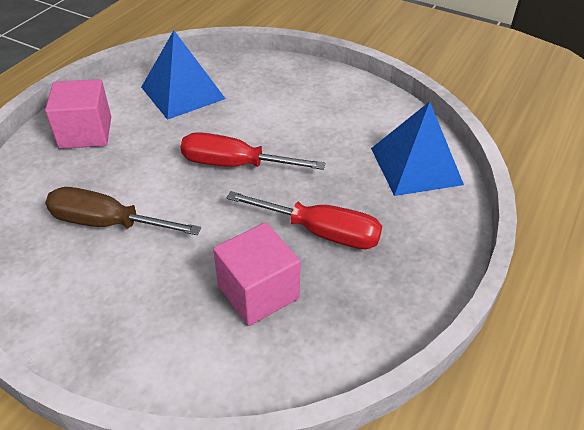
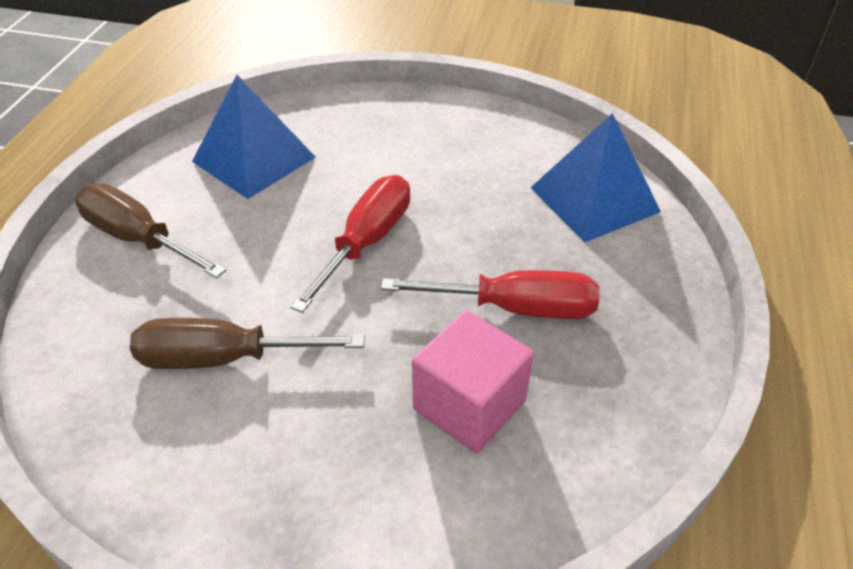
camera: 15 degrees left, 0 degrees up
(85, 133) = (138, 239): pink cube -> brown screwdriver
(235, 165) = (366, 242): red screwdriver -> red screwdriver turned 120 degrees clockwise

